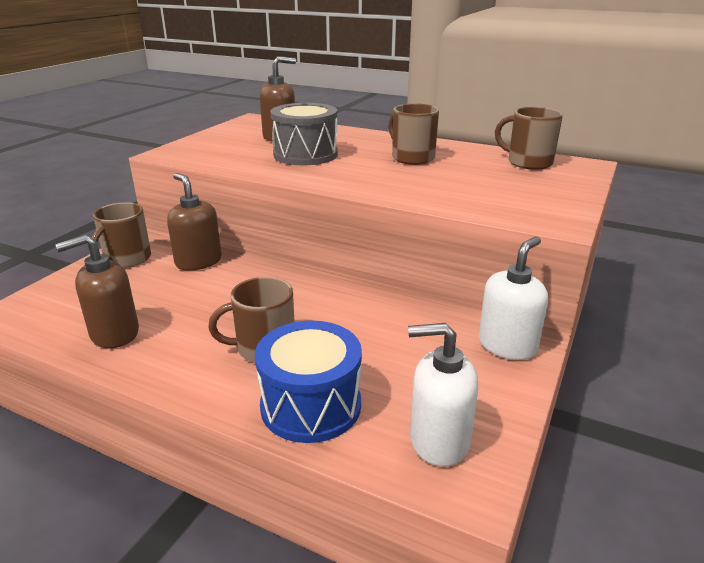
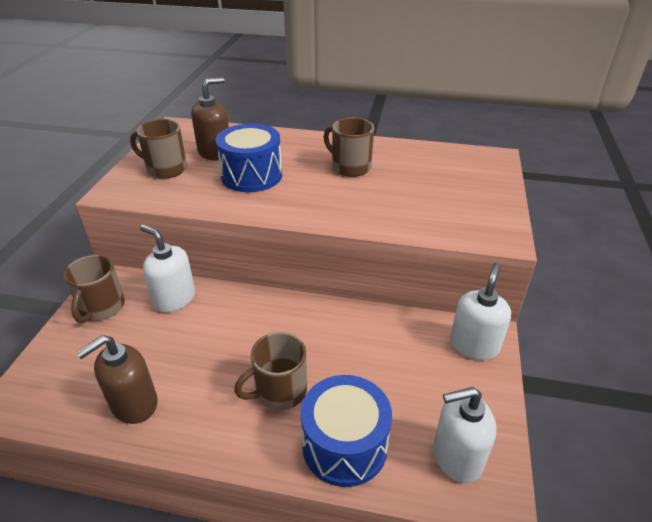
camera: 15 degrees left, 10 degrees up
(198, 261) = (174, 298): brown soap dispenser -> white soap dispenser
(305, 155) = (251, 175): grey drum -> blue drum
(528, 162) = (450, 160): brown mug -> brown mug (165, 169)

